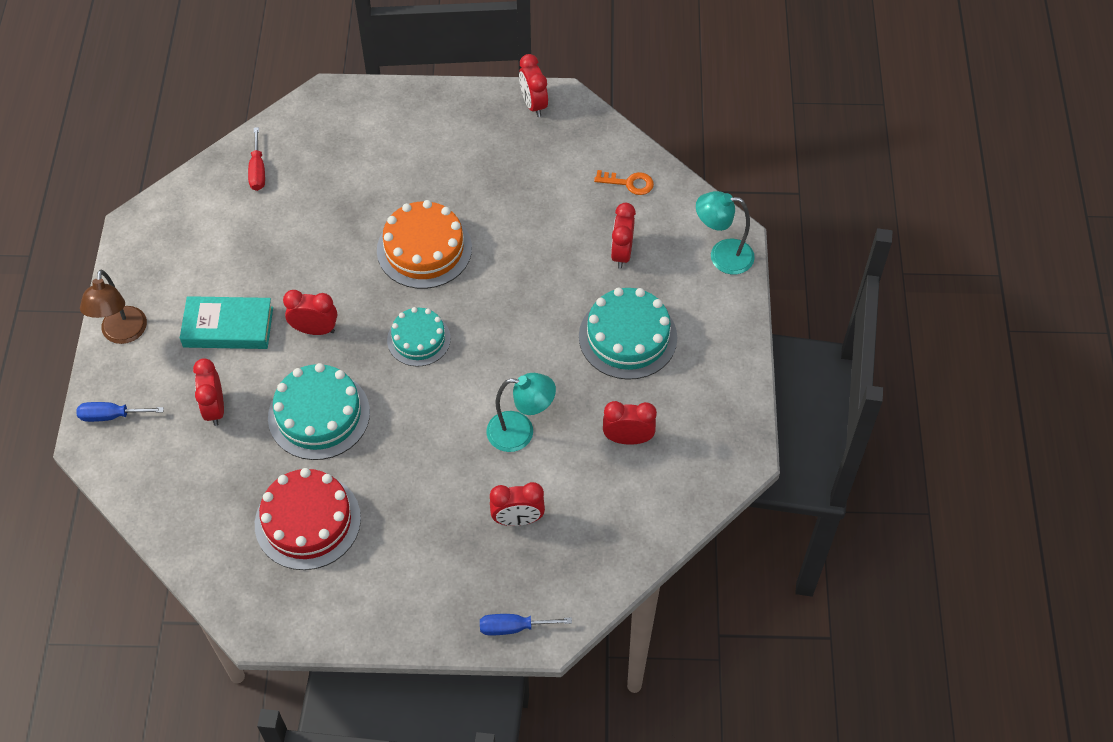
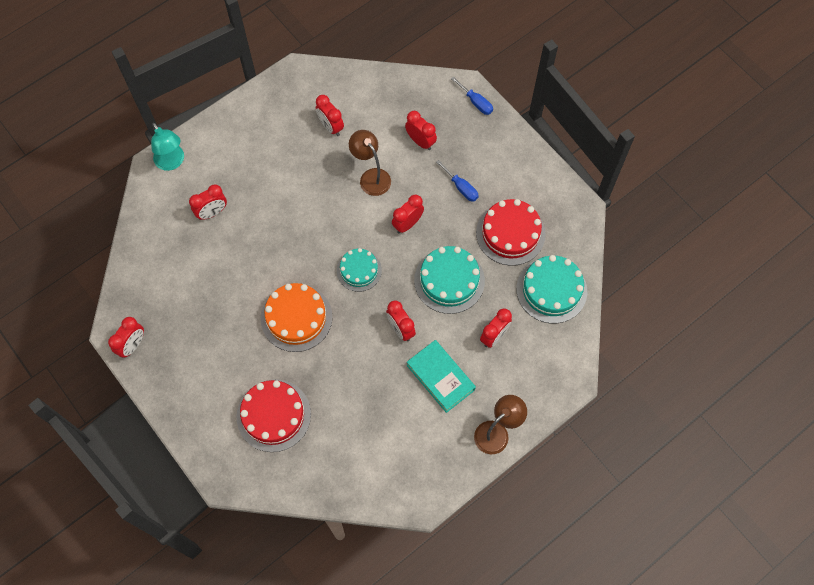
camera: 130 degrees left, 10 degrees up
(111, 416) = (548, 386): blue screwdriver -> blue screwdriver (461, 187)
(258, 170) = (319, 467): red screwdriver -> none
(345, 167) = (273, 415): none -> red cake
(425, 425) = (407, 224): none -> red clock
(520, 432) = (371, 177): turquoise lamp -> brown lamp
(627, 337) = (267, 170): turquoise cake -> turquoise cake (551, 290)
(629, 183) = (155, 245): orange key -> none

